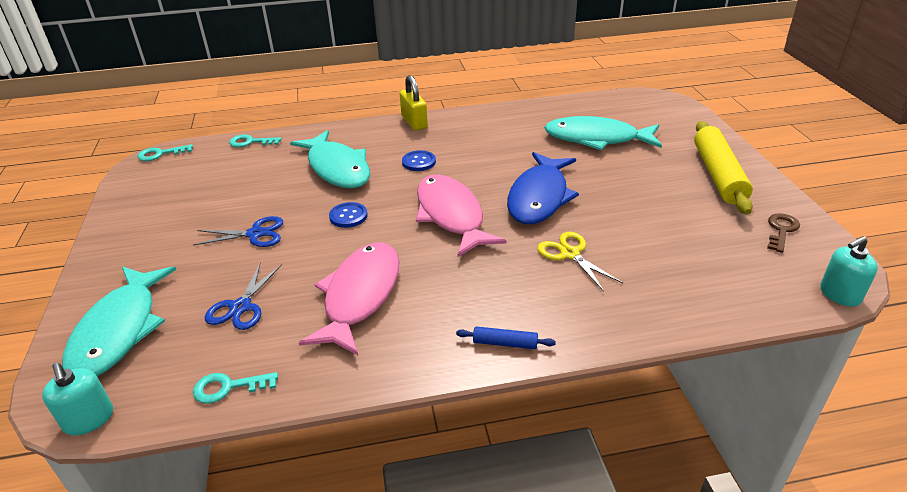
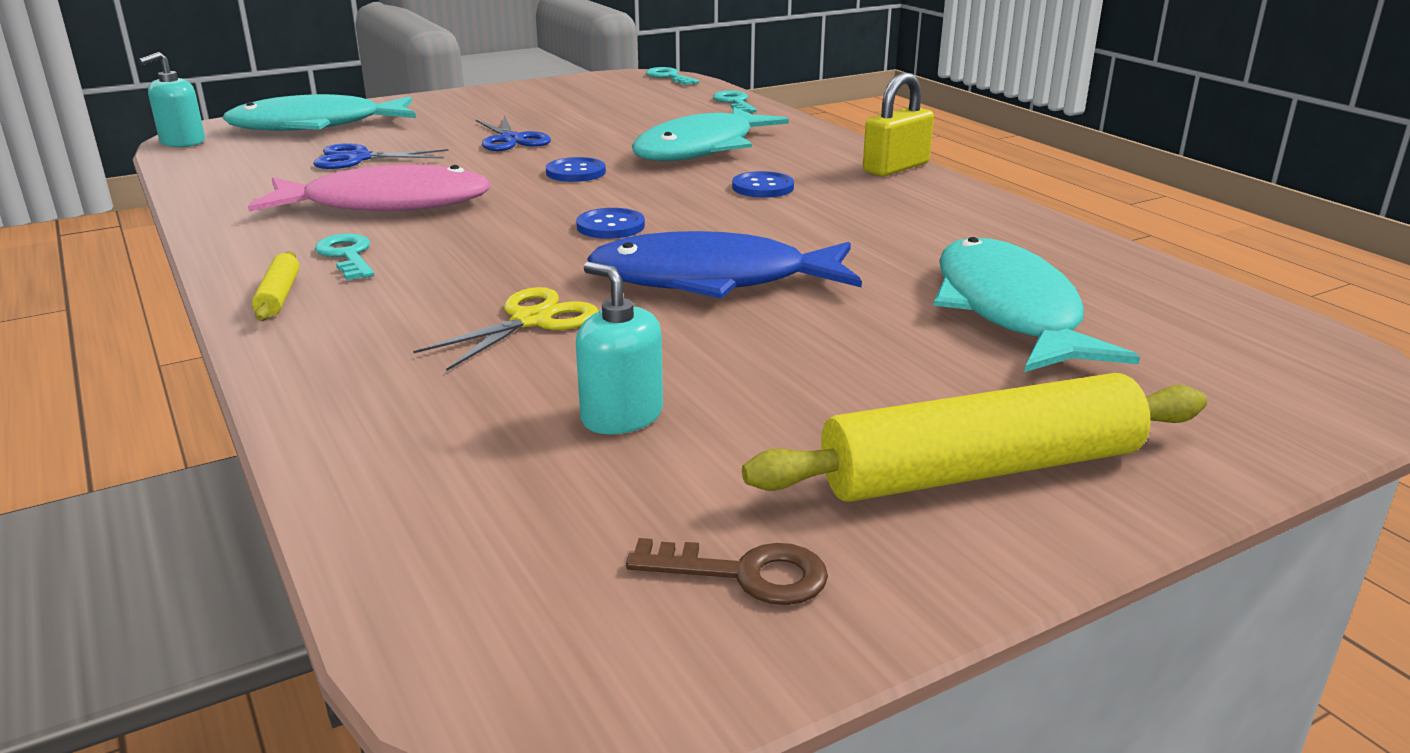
camera: 70 degrees right, 10 degrees down
(228, 387) = (216, 177): turquoise key -> turquoise key (347, 256)
(451, 216) = (610, 226): pink fish -> blue button
(505, 343) = (279, 296): blue rolling pin -> yellow rolling pin
(840, 294) = (455, 670): turquoise soap dispenser -> turquoise soap dispenser (621, 416)

